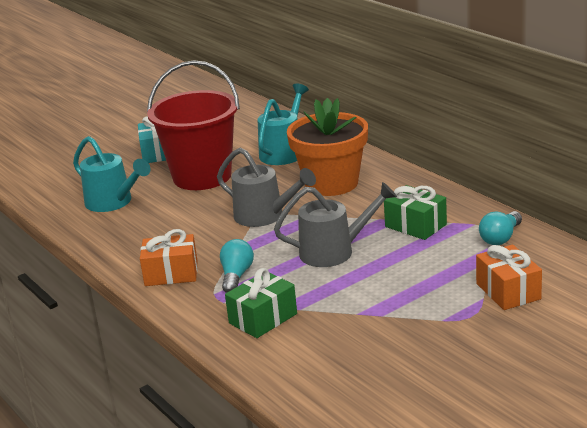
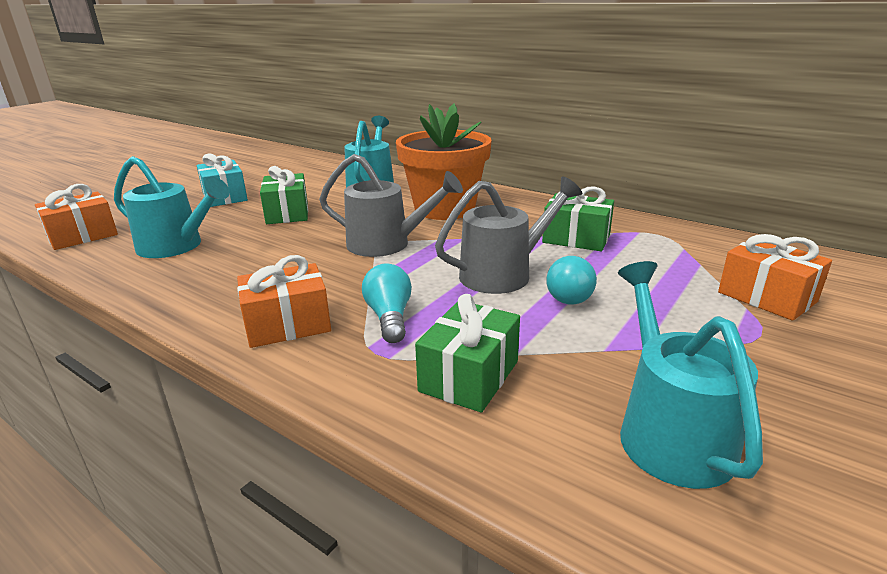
camera: 20 degrees left, 0 degrees up
(49, 185) = (82, 236): none -> orange gift
(202, 176) = (287, 213): red bucket -> green gift
(351, 360) = (668, 430): none -> turquoise watering can
(500, 238) = (684, 242): turquoise light bulb -> turquoise light bulb (571, 294)

